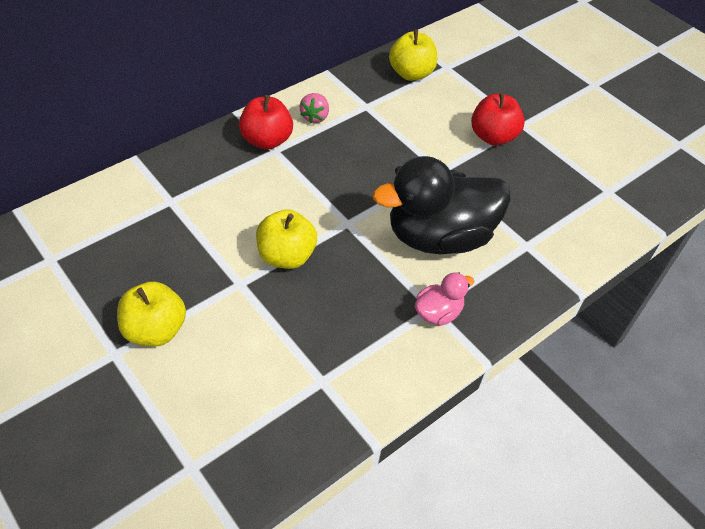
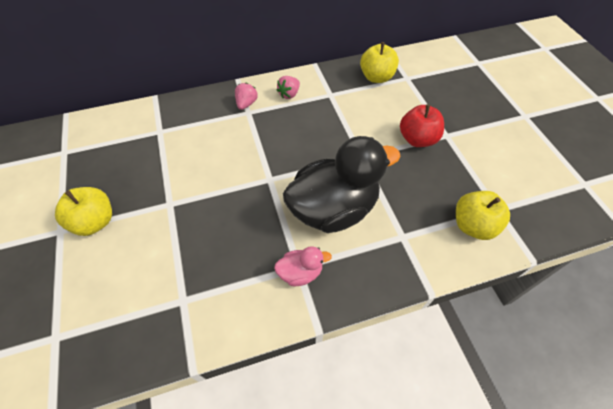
camera: 25 degrees right, 5 degrees up
(266, 140) = (246, 104): red apple -> pink strawberry
(286, 256) = (212, 192): yellow apple -> yellow apple (473, 225)
(439, 236) = (333, 209): black duck -> black duck turned 150 degrees clockwise

